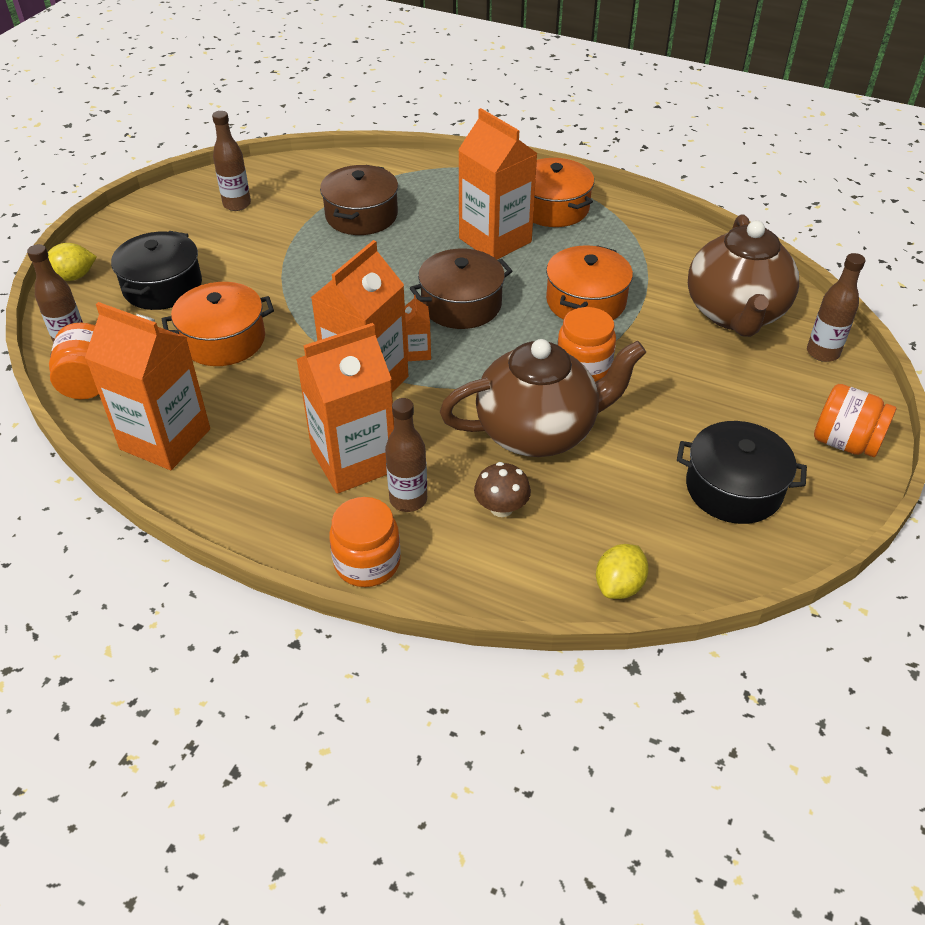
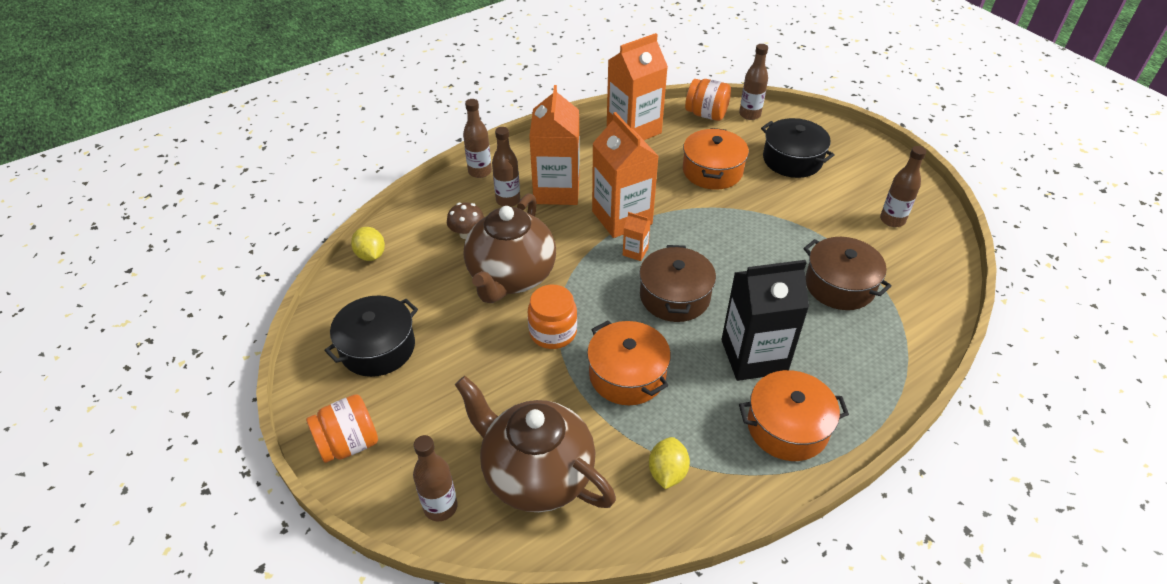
camera: 120 degrees right, 0 degrees up
(73, 277) = (826, 127): yellow lemon -> yellow lemon (667, 472)
(367, 562) = (480, 171): orange jar -> brown bottle
(495, 240) = (754, 356): orange carton -> black carton

